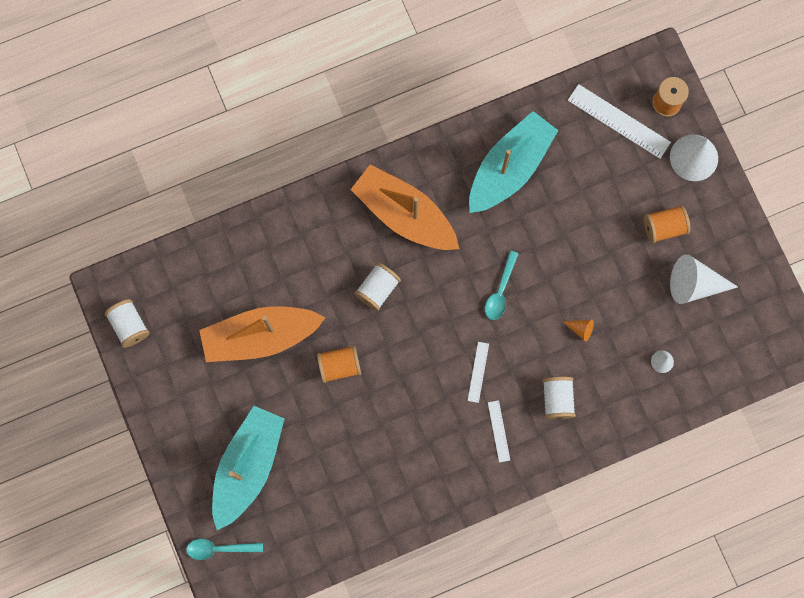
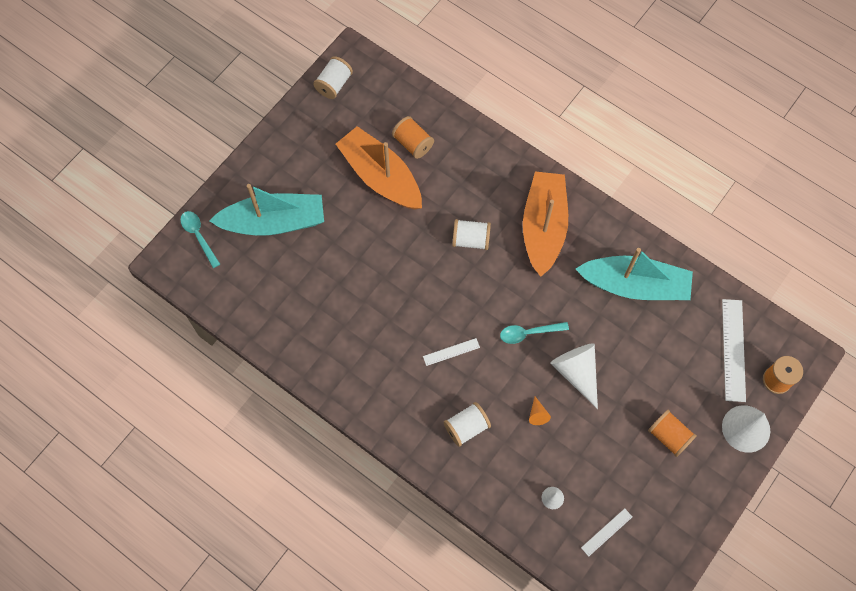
camera: 60 degrees right, 10 degrees down
(339, 366) = (392, 245): orange spool -> orange spool (413, 143)
(498, 431) = (412, 394): white ruler -> white ruler (606, 532)
(694, 284) = (636, 489): white cone -> white cone (576, 372)

